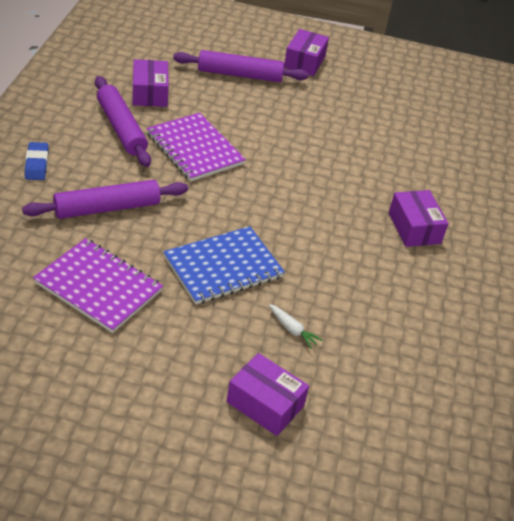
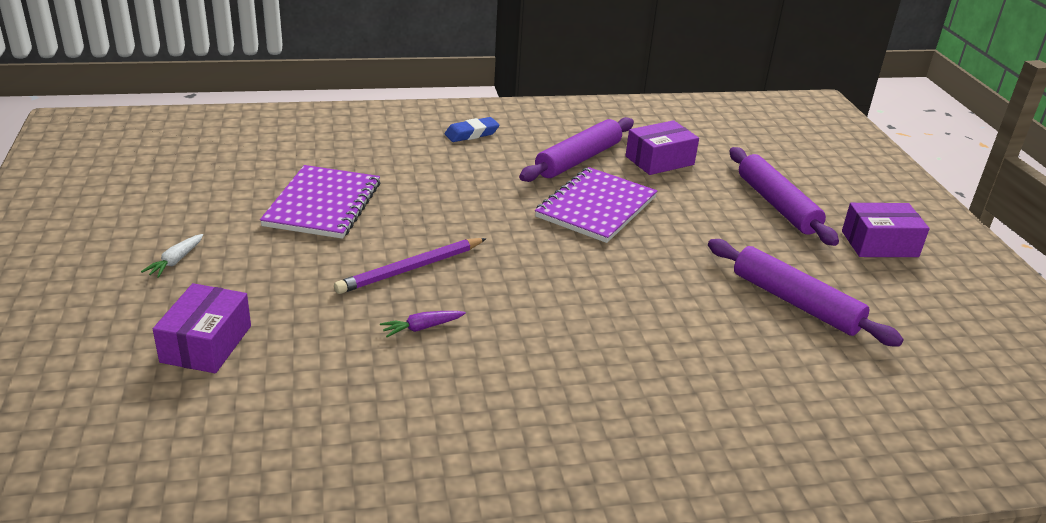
camera: 70 degrees right, 10 degrees down
(107, 208) = (443, 182): purple rolling pin -> purple rolling pin (795, 303)
(223, 267) = (411, 269): blue notebook -> purple pencil
(292, 329) = (340, 339): white carrot -> white carrot (176, 261)
(298, 285) = (422, 328): none -> purple carrot
(414, 228) = (629, 410): purple box -> none

